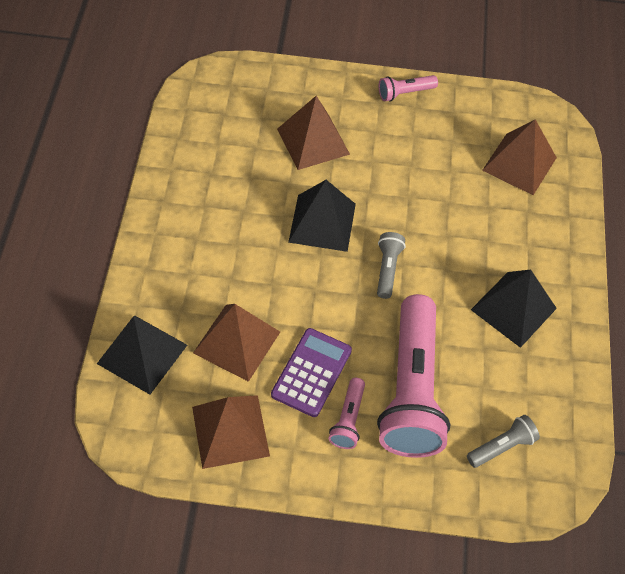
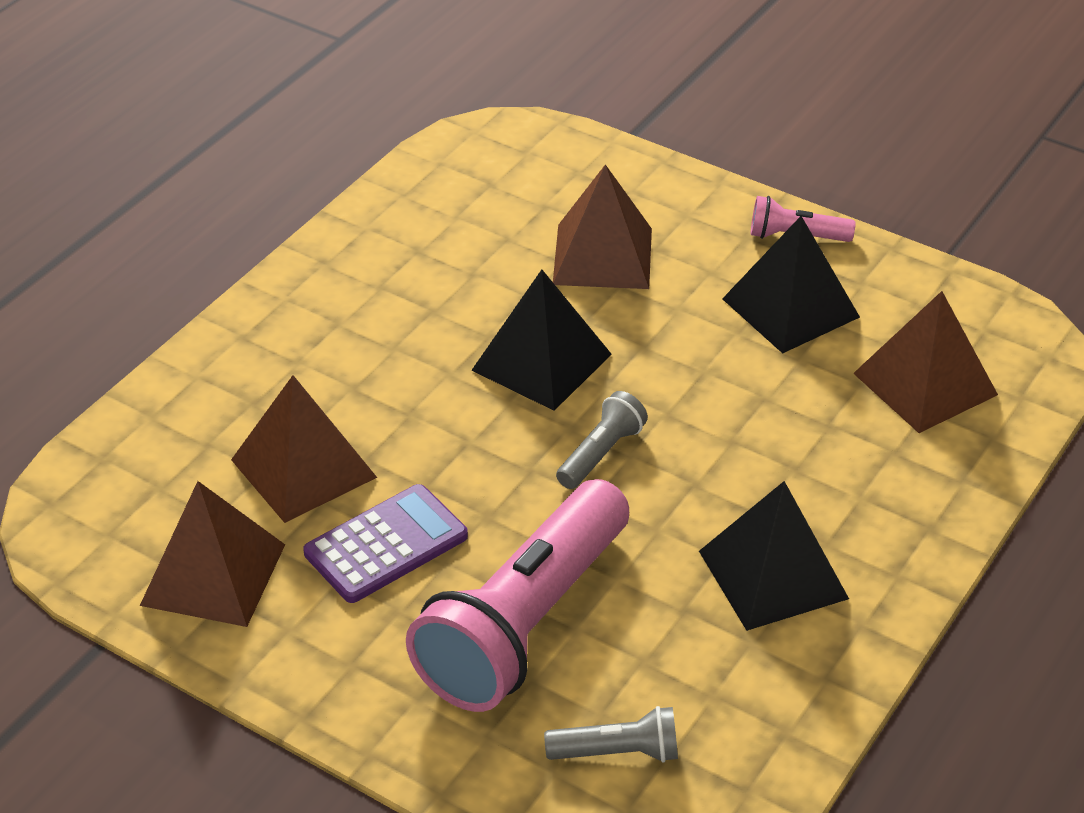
camera: 30 degrees right, 15 degrees down
(142, 354) = (160, 436): black pyramid -> black pyramid (790, 307)
(348, 419) = (397, 624): pink flashlight -> none

